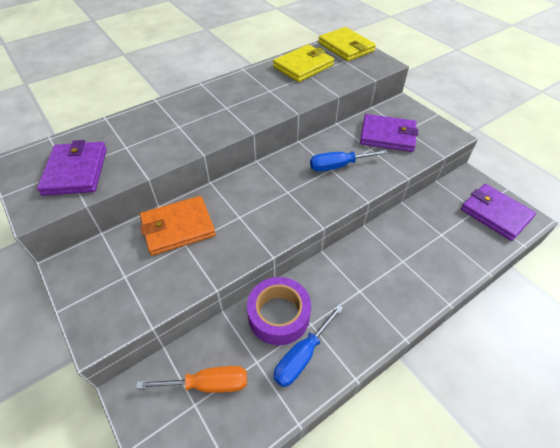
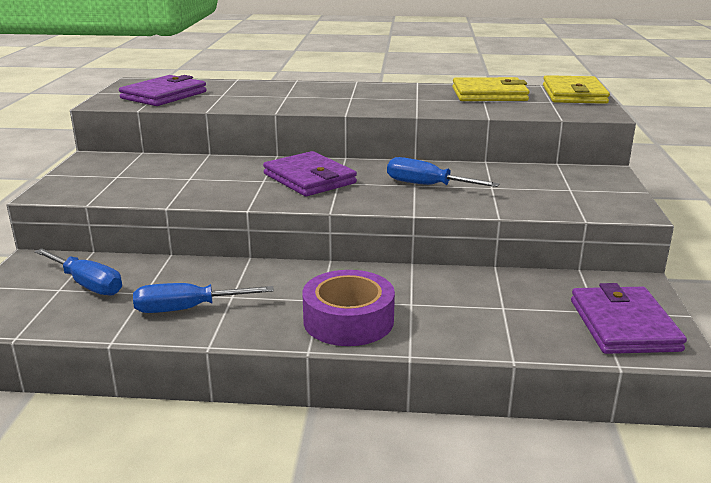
camera: 40 degrees right, 25 degrees down
(178, 227) = (201, 168): orange wallet -> none
(208, 384) = (87, 284): orange screwdriver -> blue screwdriver
(279, 315) = (213, 277): purple tape -> purple tape (348, 320)
(387, 136) = (534, 185): purple wallet -> purple wallet (309, 178)

